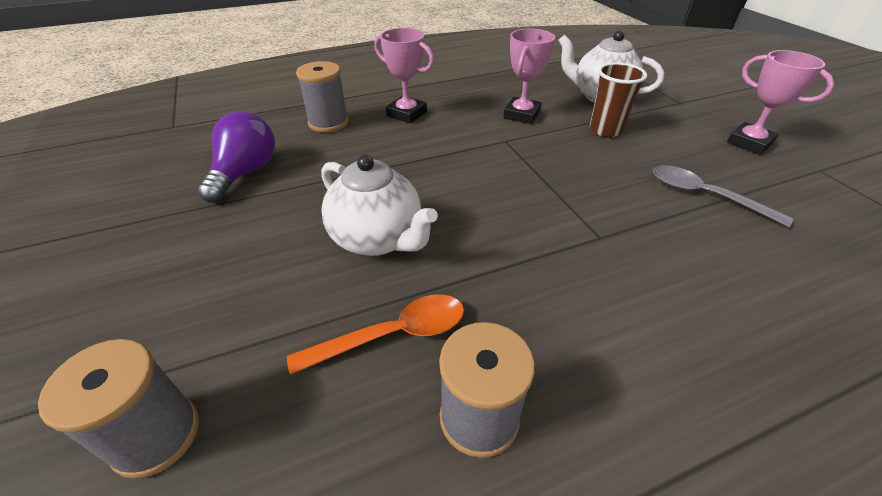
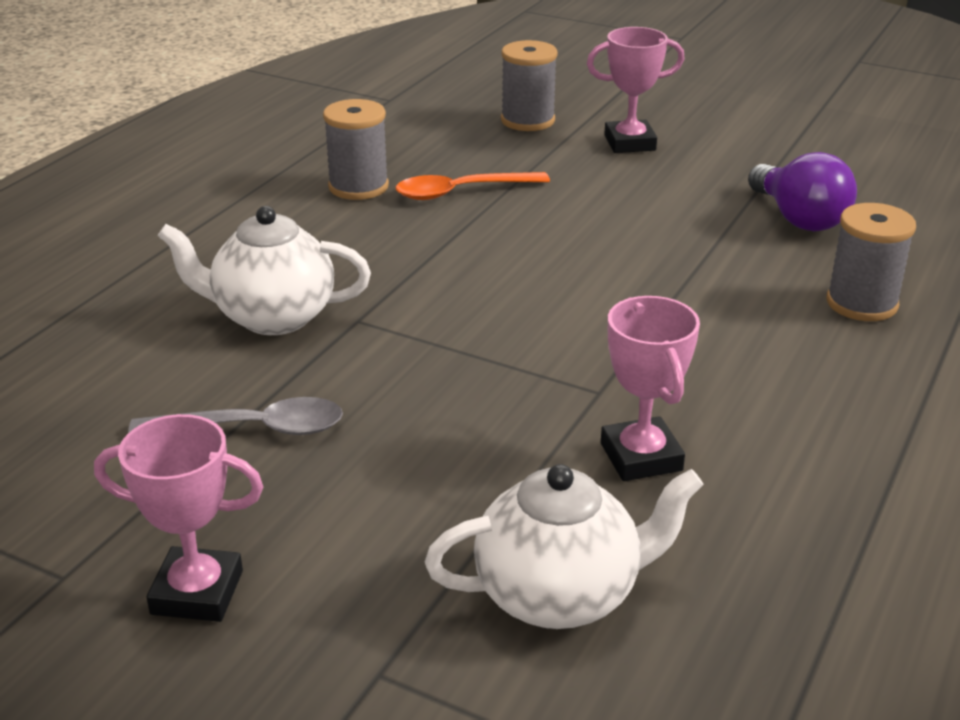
camera: 140 degrees right, 10 degrees down
(378, 239) = (566, 230): white teapot -> white teapot (272, 317)
(393, 335) = (461, 192): orange spoon -> orange spoon turned 45 degrees clockwise
(406, 114) = (802, 368): pink trophy -> pink trophy (629, 143)
(605, 130) = (472, 492): brown cup -> none

